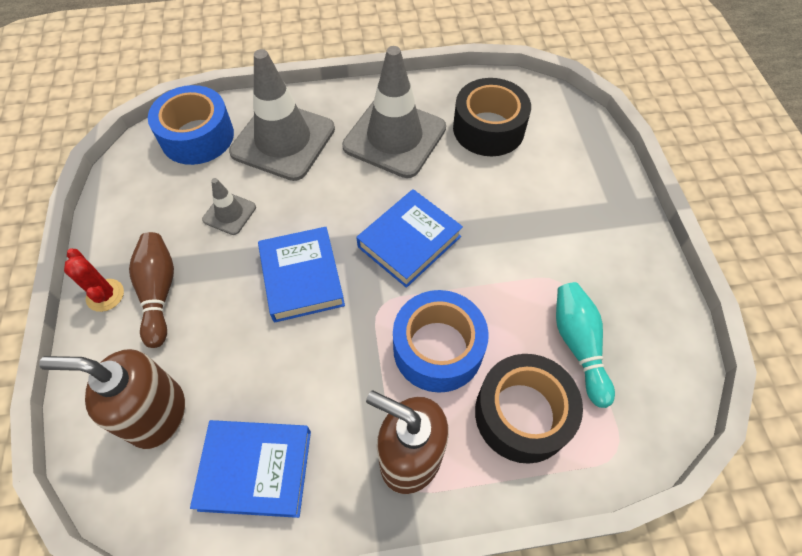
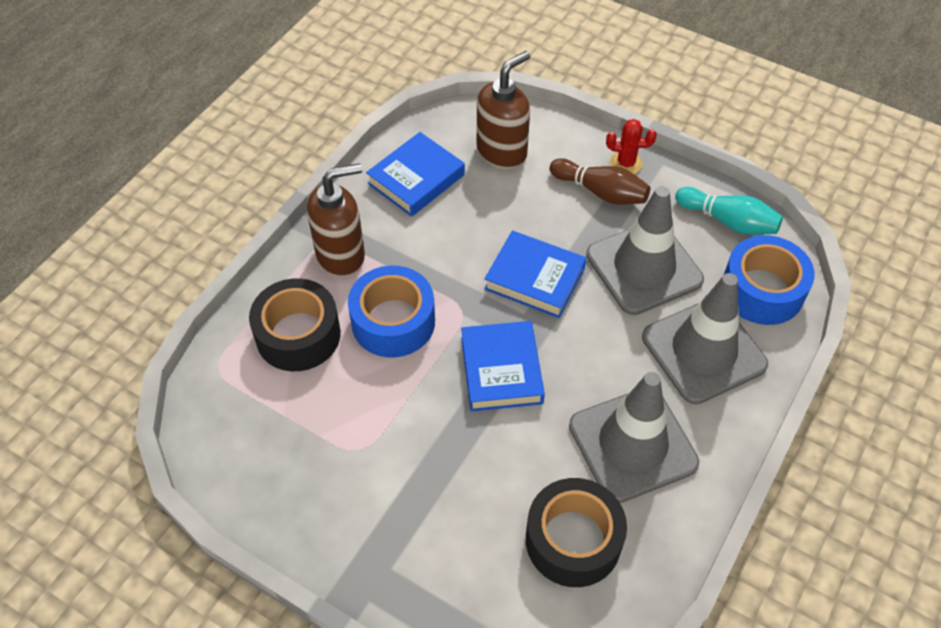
camera: 130 degrees right, 5 degrees down
(229, 213) = (644, 267): grey traffic cone -> grey traffic cone, size x2.16
(578, 345) = (301, 412): turquoise bowling pin -> turquoise bowling pin (728, 221)

